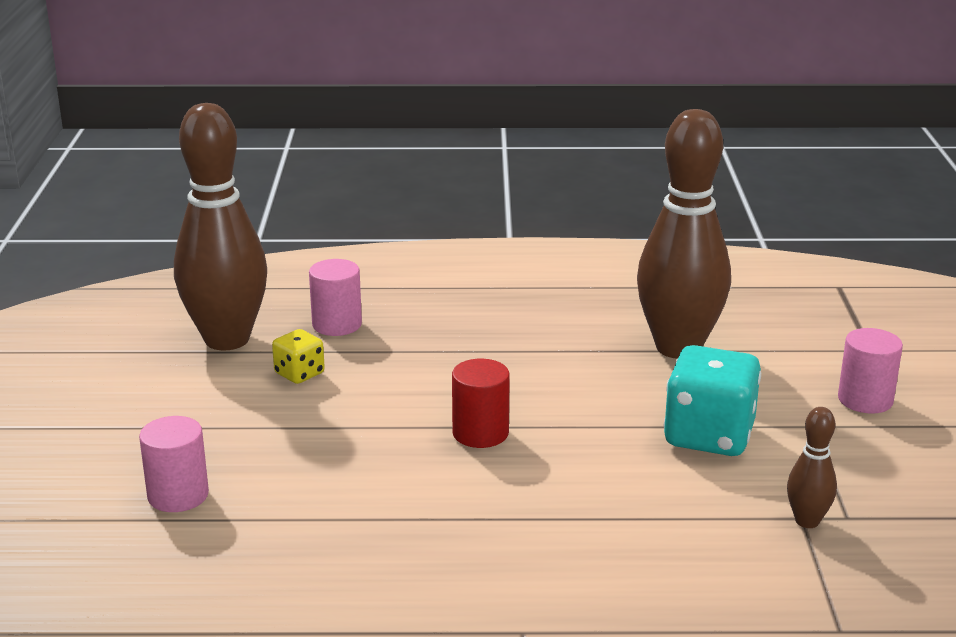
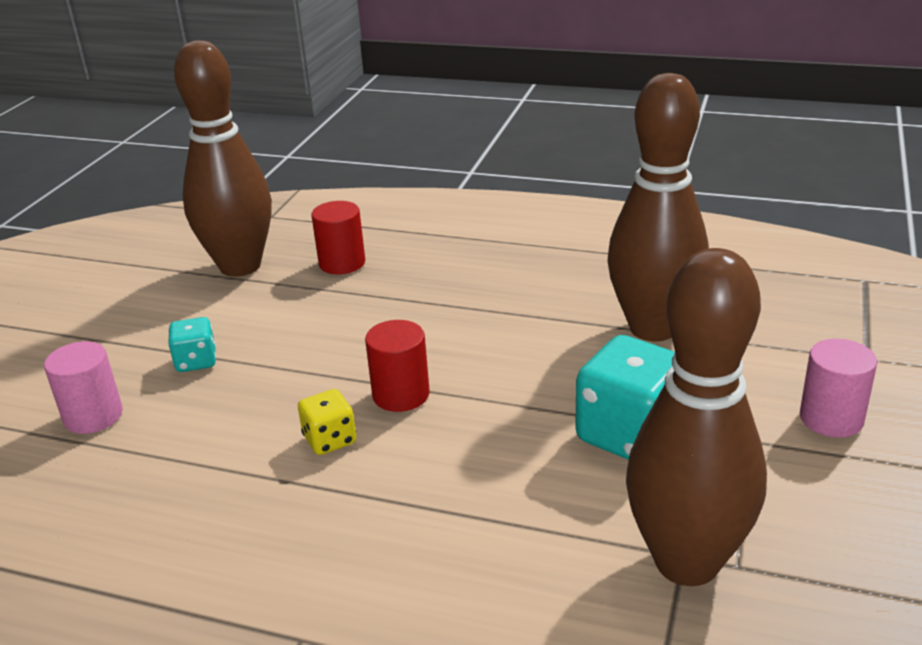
camera: 20 degrees right, 5 degrees up
(250, 432) = (196, 361): none -> turquoise dice
(299, 374) = (278, 308): yellow dice -> yellow dice (330, 440)
(337, 324) = (342, 263): pink cylinder -> red cylinder
(807, 521) = (687, 562): brown bowling pin -> brown bowling pin, size x2.31

